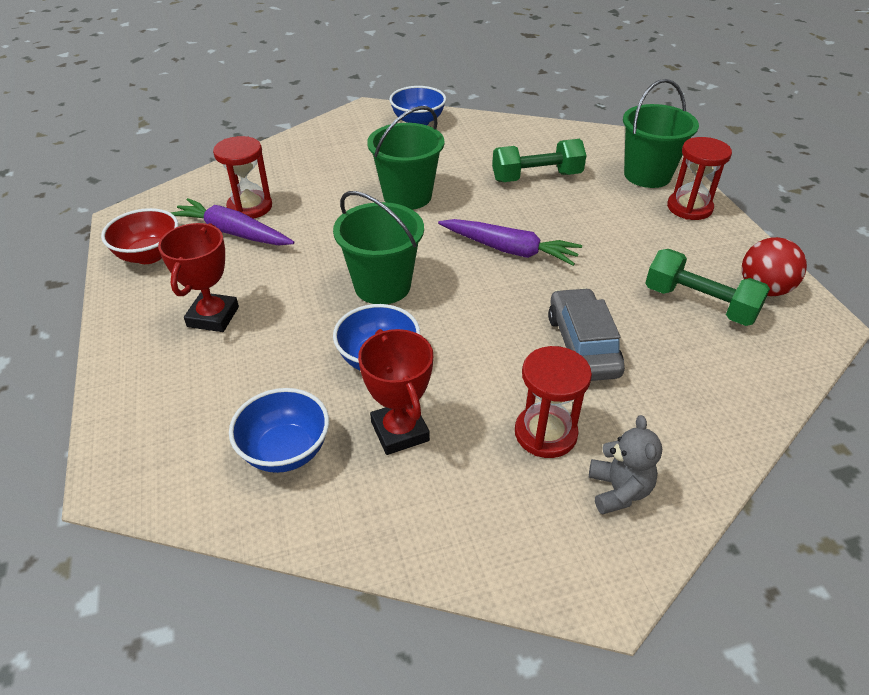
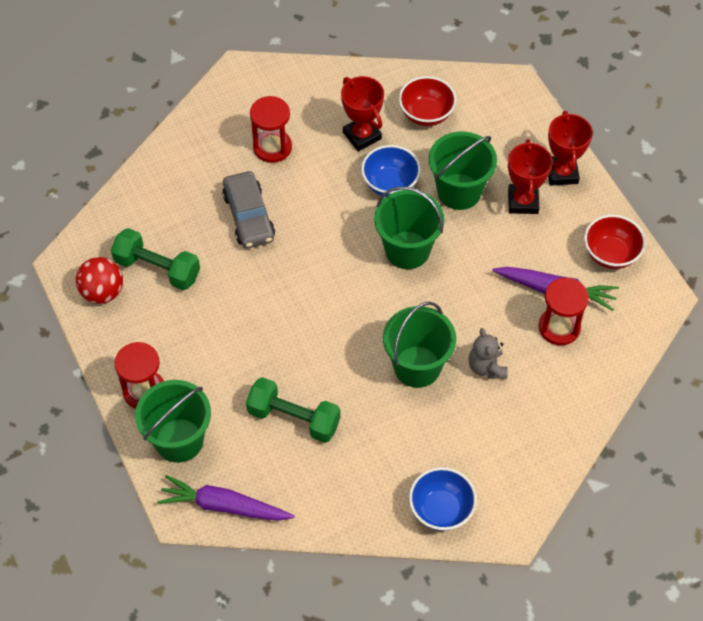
camera: 170 degrees right, 15 degrees up
(139, 342) = (561, 173): none -> red trophy
(285, 451) = (426, 114): blue bowl -> red bowl
(289, 338) = (459, 191): none -> green bucket
(509, 250) = (311, 306): purple carrot -> purple carrot (224, 506)
(536, 177) = (294, 418): green dumbbell -> green dumbbell turned 45 degrees clockwise
(618, 490) = (229, 119): grey teddy bear -> grey teddy bear (486, 367)

